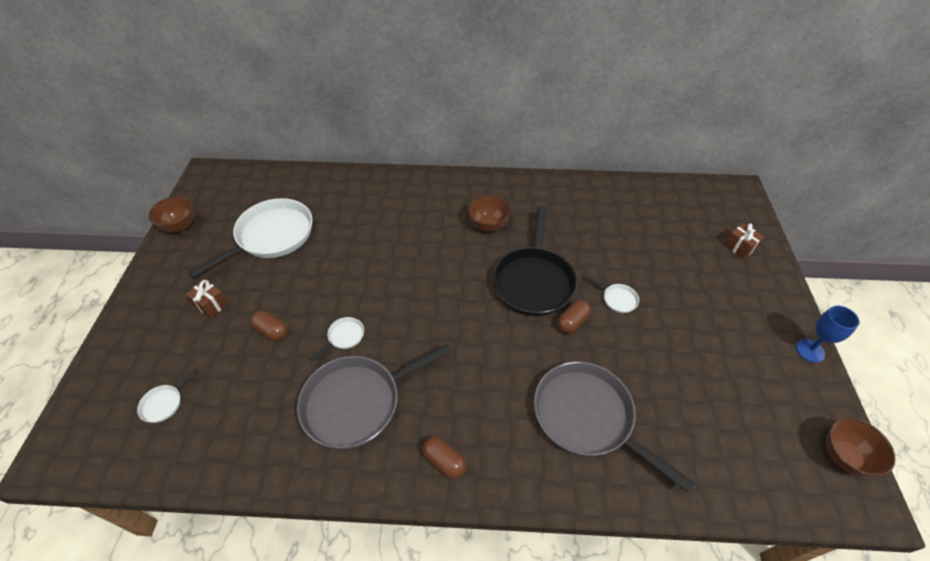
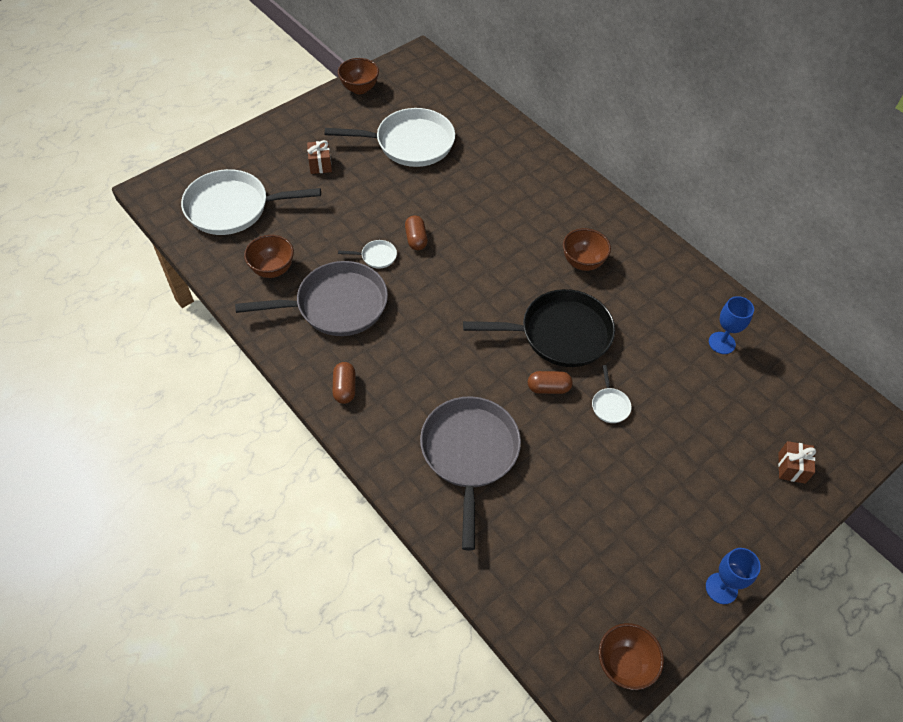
camera: 45 degrees right, 5 degrees up
(164, 403) = (233, 208): white pan -> white pan, size x2.44
(266, 423) = (272, 269): none -> brown bowl
(272, 331) = (337, 213): brown capsule -> brown capsule (416, 239)
(357, 402) = (336, 305): grey pan -> grey pan turned 150 degrees clockwise
(533, 281) = (560, 334): black pan -> black pan turned 150 degrees counterclockwise
(619, 209) = (721, 343): none -> blue goblet

